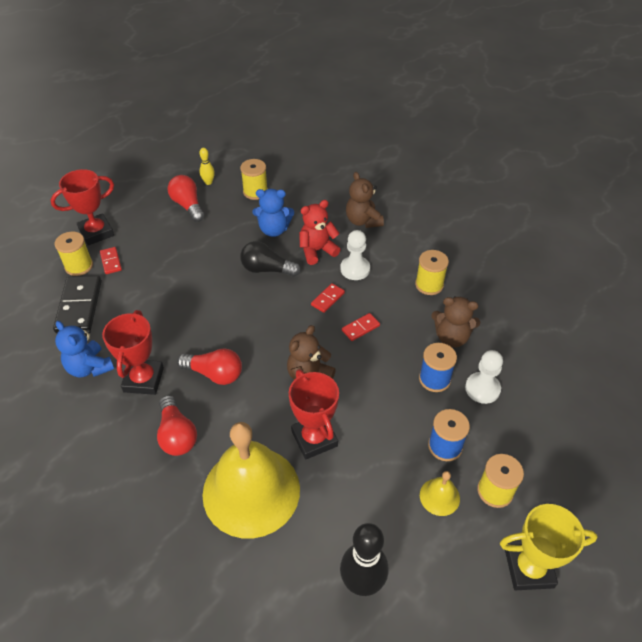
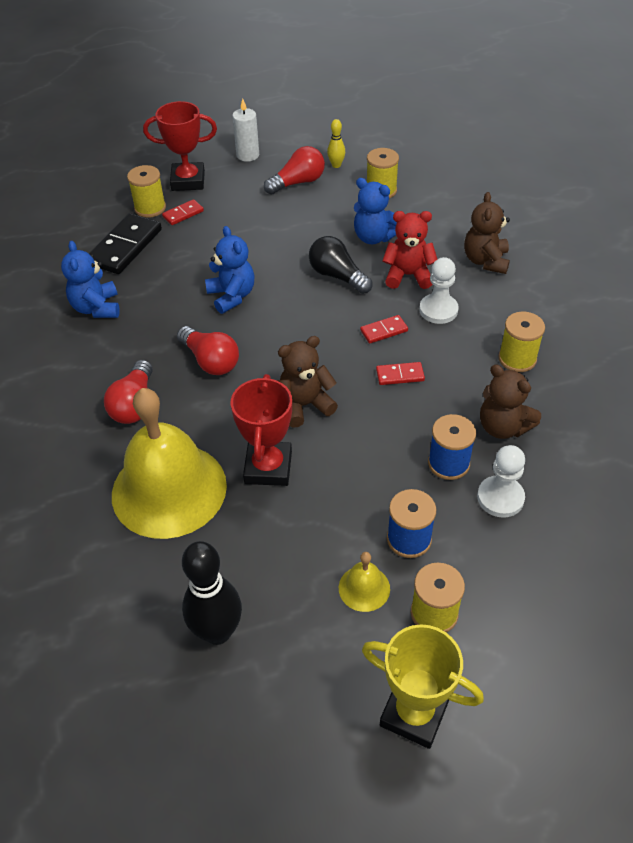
camera: 30 degrees right, 0 degrees up
(111, 261) = (183, 214): red domino -> red domino turned 45 degrees clockwise
(132, 196) = (248, 155): none -> white candle
(143, 380) = (138, 339): red trophy -> none
(188, 205) = (298, 182): red light bulb -> red light bulb turned 60 degrees clockwise
(196, 315) = (232, 296): none -> blue teddy bear

